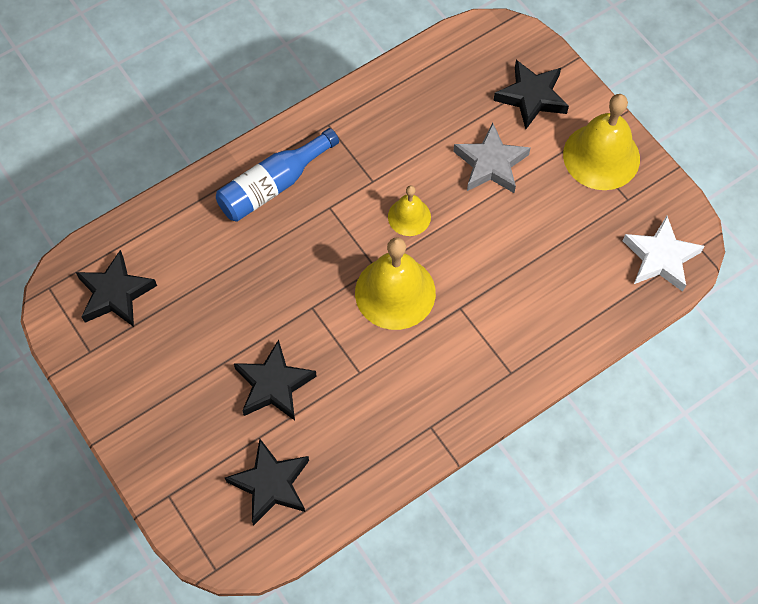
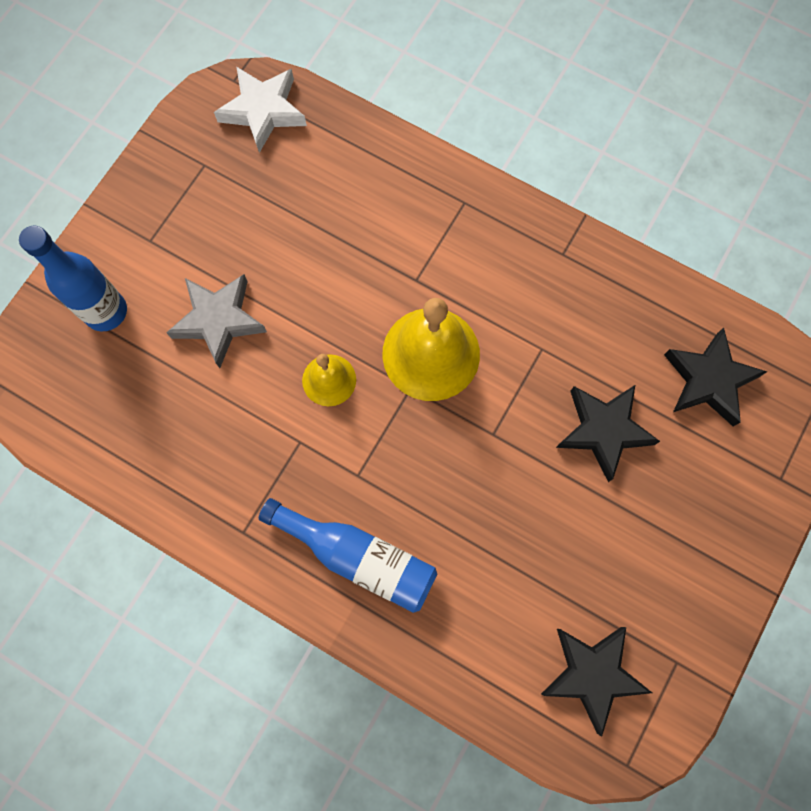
camera: 115 degrees left, 10 degrees up
(532, 97) = (106, 311): black star -> blue bottle
(601, 156) = (159, 209): yellow bell -> none

